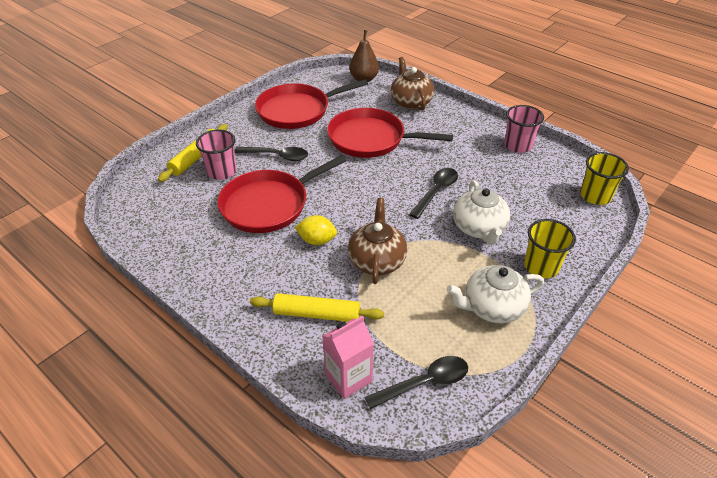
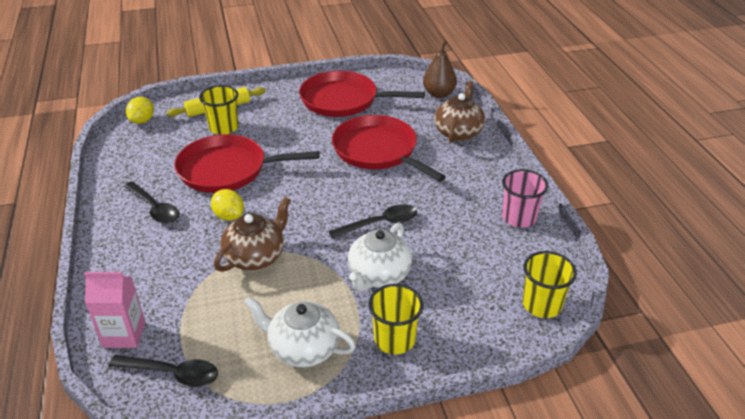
camera: 35 degrees right, 5 degrees down
(135, 197) = (142, 121): none -> yellow lemon
(222, 172) = (223, 128): pink cup -> yellow cup
(277, 156) = (280, 132): black spoon -> black spoon (154, 208)
(317, 314) = (160, 273): yellow rolling pin -> none

